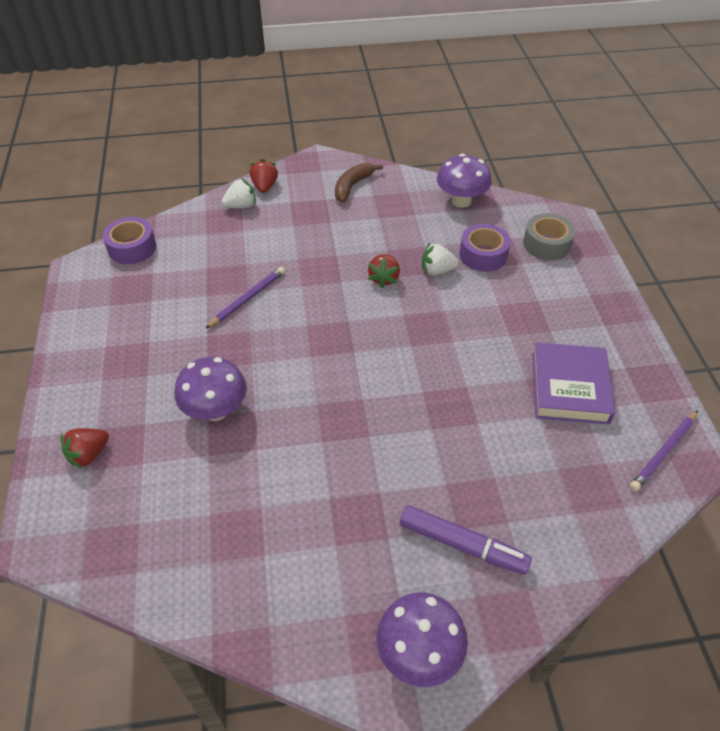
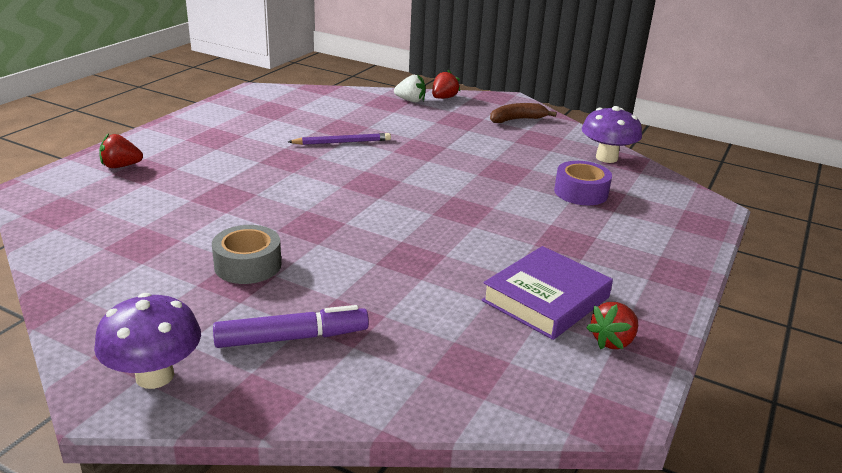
camera: 35 degrees right, 20 degrees down
(132, 248) = (302, 93): purple tape -> none
(215, 410) = (231, 182): purple mushroom -> none
(384, 278) = (467, 172): red strawberry -> red strawberry (612, 341)
(437, 270) = (522, 185): white strawberry -> none
(462, 545) = (292, 338): purple marker -> purple marker turned 75 degrees counterclockwise
(546, 244) = (658, 209): grey tape -> grey tape (248, 265)
(663, 452) = (587, 387): purple pencil -> none

